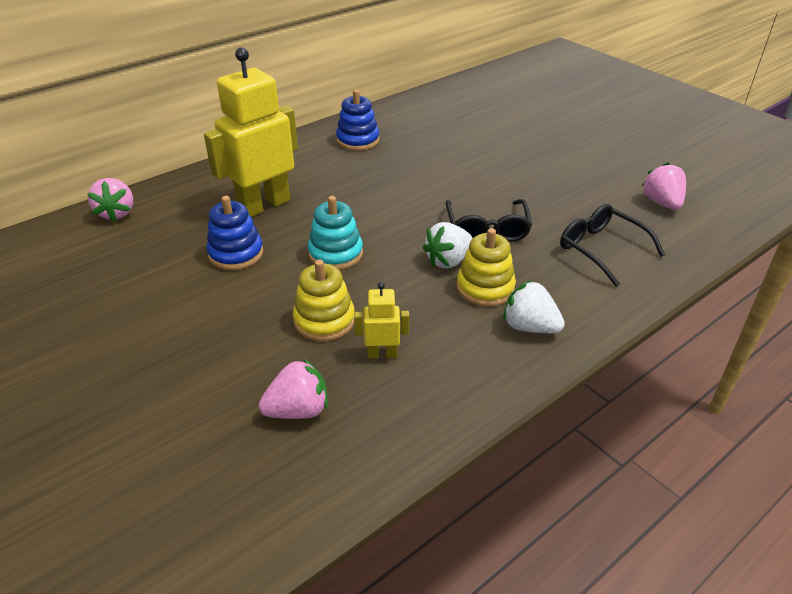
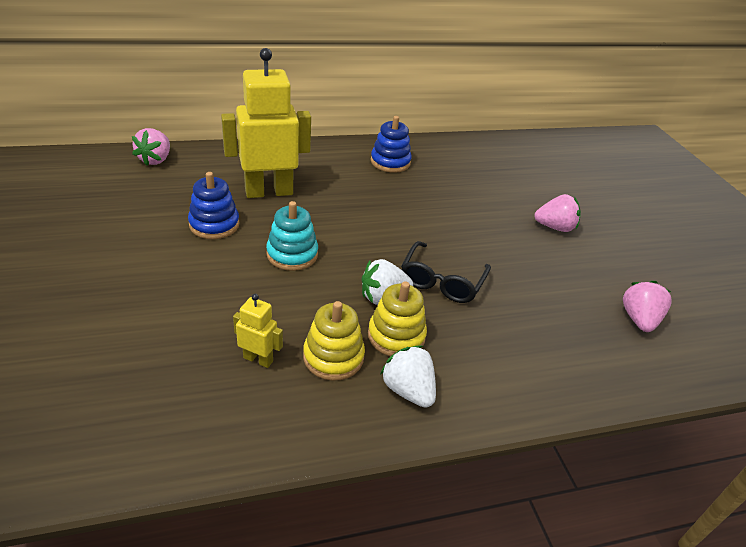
camera: 20 degrees right, 0 degrees up
(298, 410) = (151, 379): pink strawberry -> pink strawberry (555, 227)
(324, 320) = (236, 309): yellow stacking toy -> yellow stacking toy (333, 357)
(601, 249) = (538, 342): black glasses -> none

